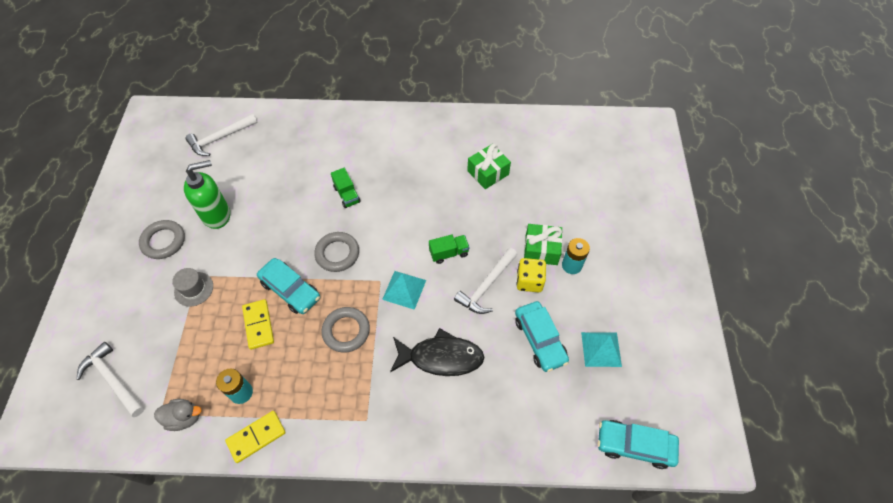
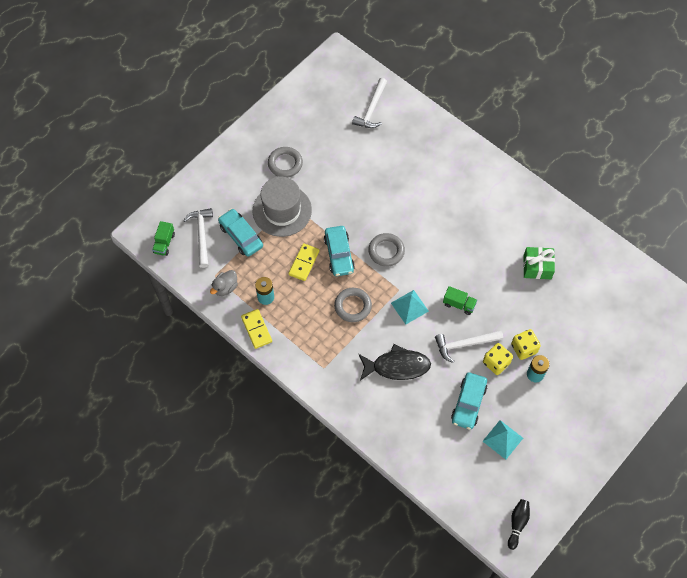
camera: 40 degrees right, 5 degrees up
(184, 417) = (225, 288): grey duck -> grey duck turned 90 degrees clockwise
(194, 289) = (282, 210): grey hat -> grey hat, size x1.99
(217, 215) = (330, 168): green soap dispenser -> none
(220, 138) = (371, 109): white hammer -> white hammer turned 75 degrees counterclockwise
(256, 437) = (256, 329): yellow domino -> yellow domino turned 60 degrees clockwise
(347, 195) = (425, 213): green truck -> green truck (164, 243)
(441, 357) = (397, 366): black fish -> black fish turned 45 degrees counterclockwise
(541, 250) = (524, 348): green gift -> yellow dice
(634, 445) = (469, 507): turquoise car -> turquoise car (241, 236)
(691, 422) = (517, 524): none -> black bowling pin

